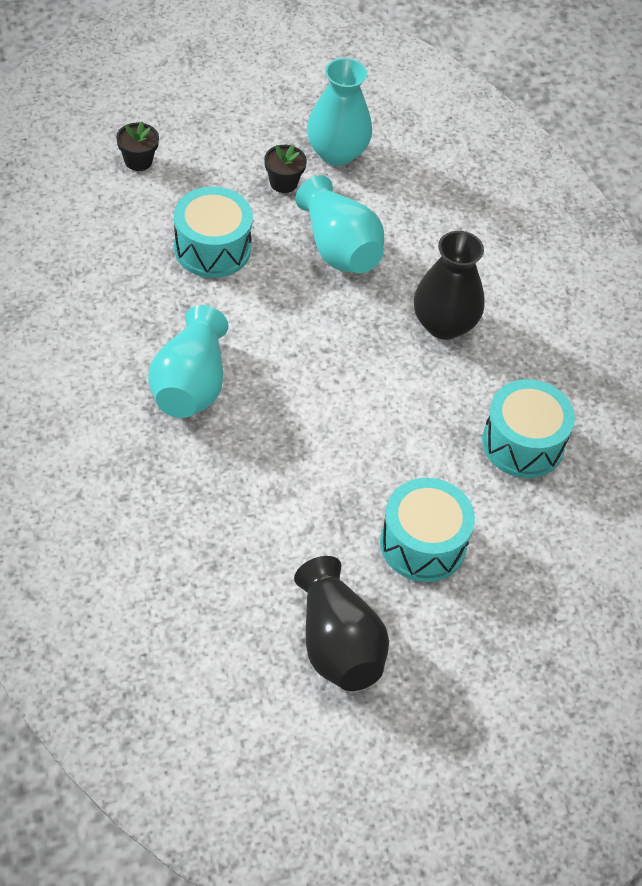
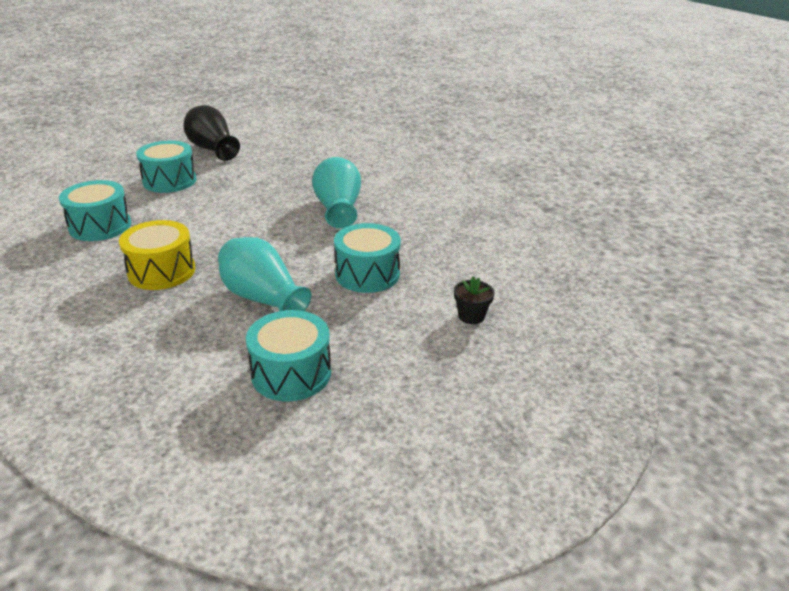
camera: 165 degrees right, 20 degrees down
(283, 183) = (333, 333): black flower pot -> none
(336, 152) = (291, 373): turquoise vase -> turquoise drum
(444, 324) = (162, 271): black vase -> yellow drum

